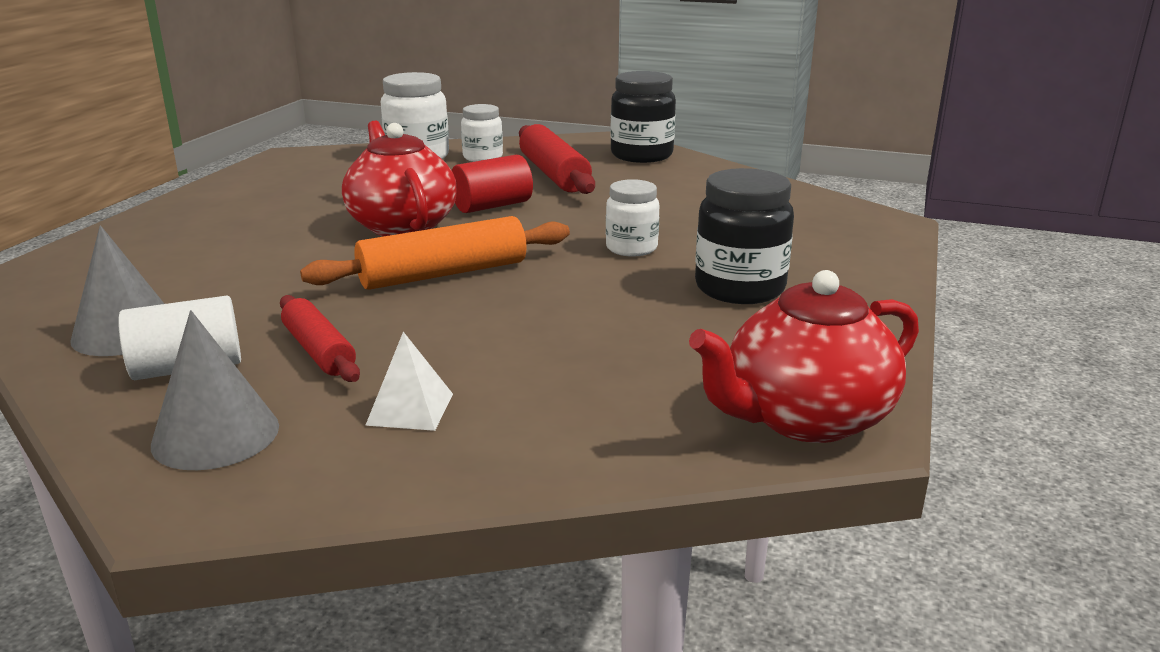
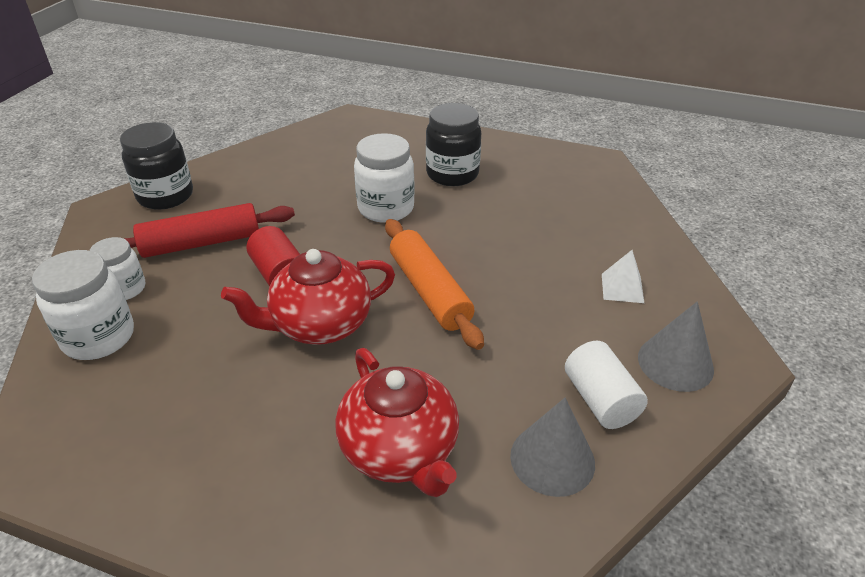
camera: 90 degrees left, 15 degrees up
(319, 351) = (562, 337): red rolling pin -> none
(631, 248) = (386, 208): white jar -> white jar, size x1.58
(804, 418) = (594, 171): red teapot -> red teapot (400, 451)

